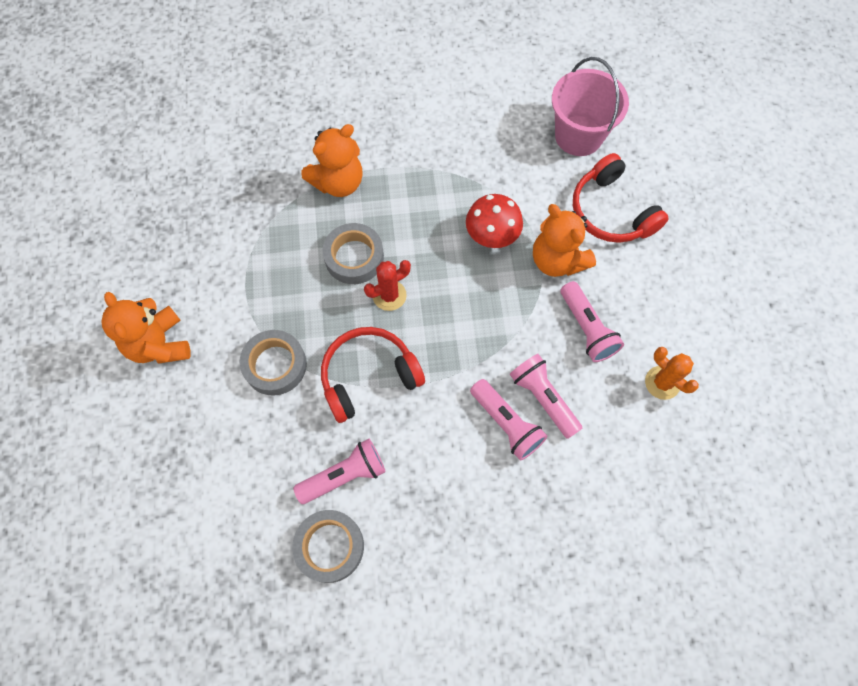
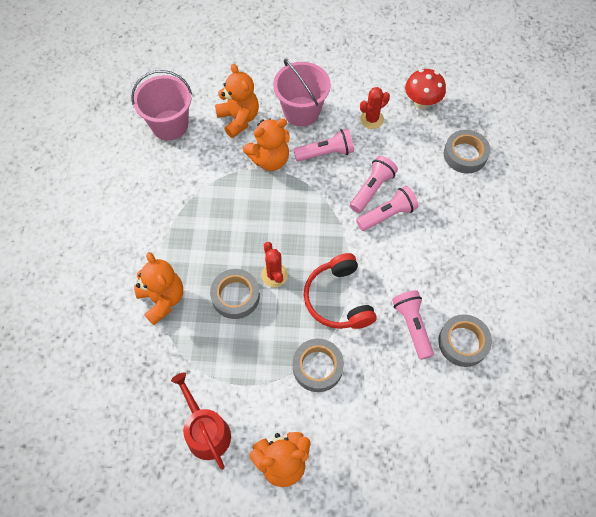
camera: 80 degrees left, 5 degrees down
(189, 259) = (206, 431): none -> red watering can
(491, 237) = (241, 197): red mushroom -> red mushroom (421, 102)
(543, 398) = (372, 189): pink flashlight -> pink flashlight turned 150 degrees clockwise
(611, 211) = (239, 119): red headphones -> orange teddy bear
(637, 528) = (465, 155): none -> grey tape
(647, 286) = (301, 111): none -> pink bucket
(662, 382) = (371, 119): orange cactus -> red cactus

